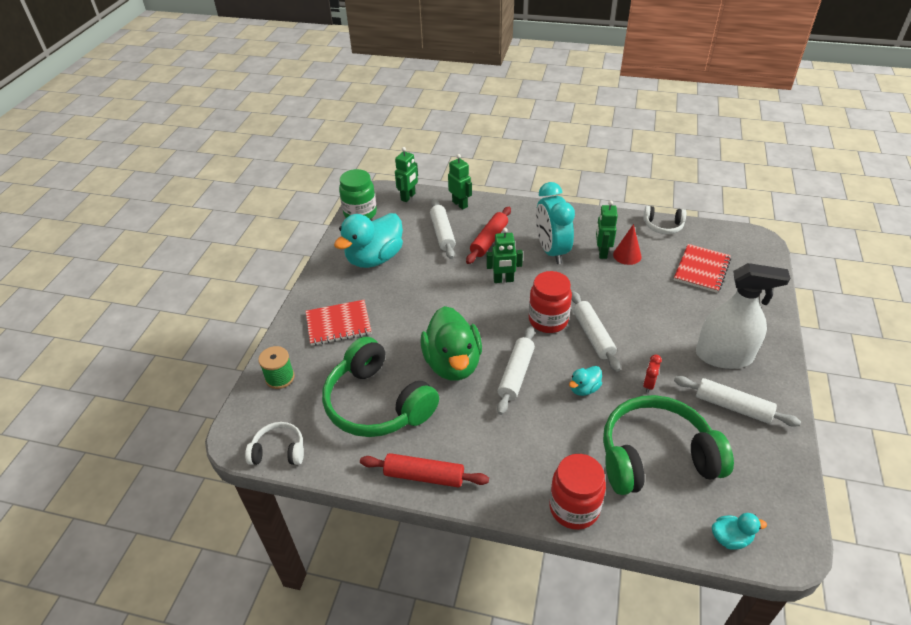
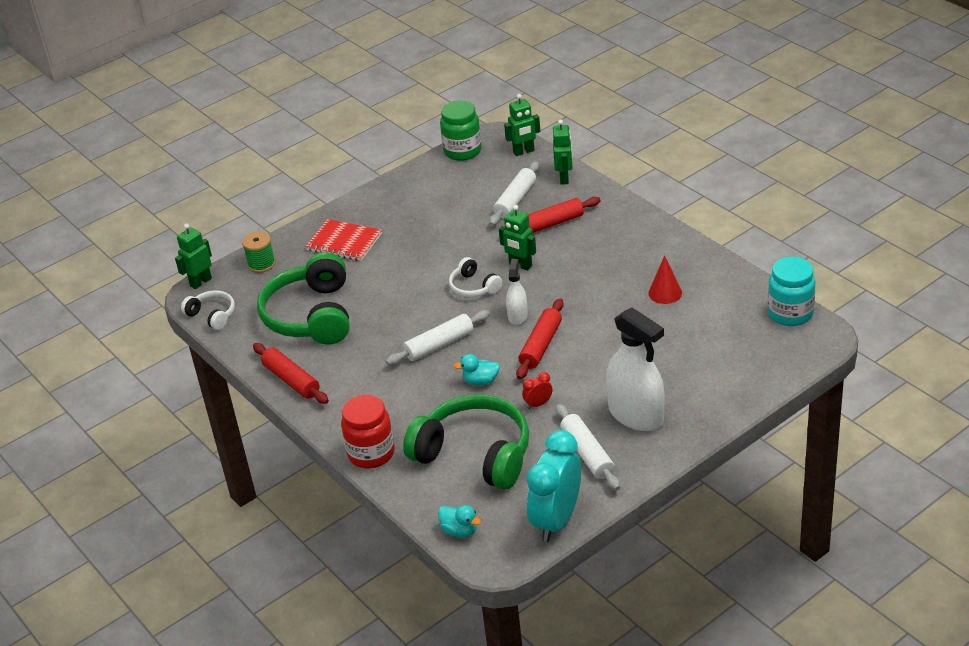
camera: 40 degrees right, 5 degrees down
(374, 258) = (431, 198): turquoise duck -> none
(452, 363) = (399, 313): green duck -> none
(548, 320) = (517, 316): red jar -> white spray bottle
(551, 251) = (597, 258): turquoise clock -> turquoise clock (556, 520)
(593, 335) = (541, 345): white rolling pin -> red rolling pin
(602, 252) = (644, 280): green robot -> green robot (200, 282)
(663, 226) = (741, 281): white headphones -> white headphones (473, 287)
(702, 269) = (721, 337): red notebook -> none
(719, 234) = (790, 314): none -> turquoise jar

